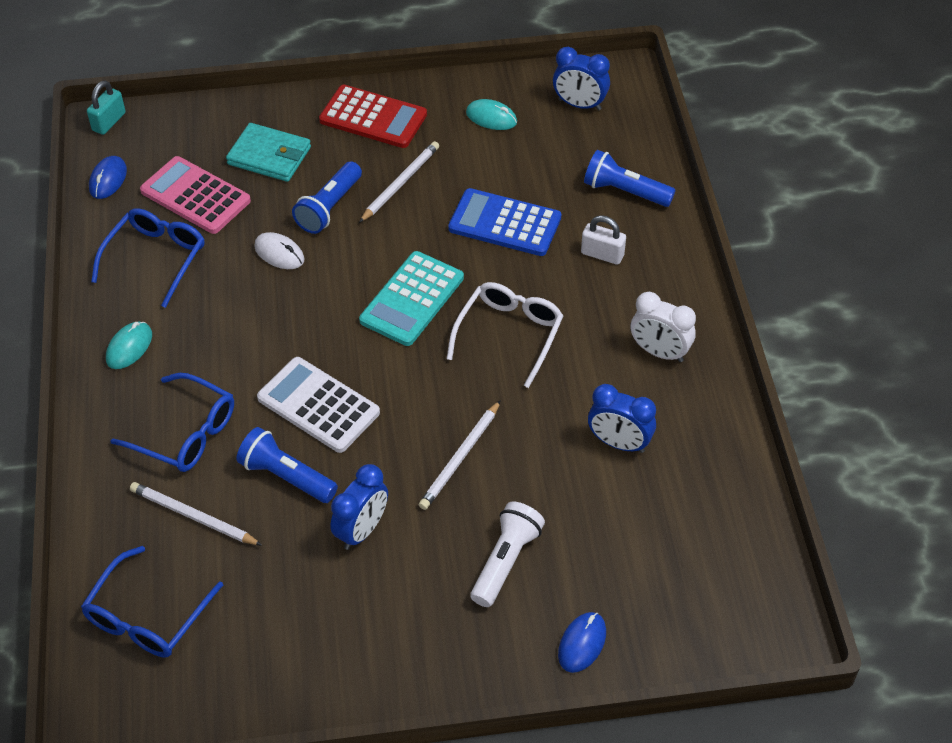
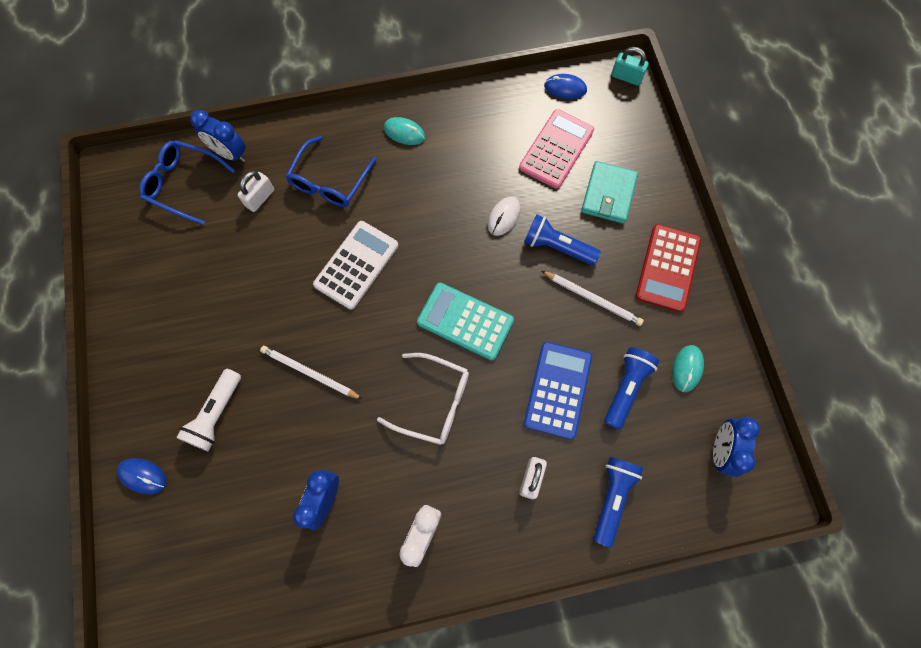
camera: 85 degrees right, 20 degrees up
(155, 259) = (489, 134): blue glasses -> none
(193, 516) = (260, 198): white pencil -> white padlock
(286, 476) = (293, 252): blue flashlight -> blue flashlight (626, 388)
(362, 530) = (246, 309): blue clock -> blue clock (230, 154)
(506, 561) = (216, 414): white flashlight -> white flashlight turned 90 degrees clockwise

